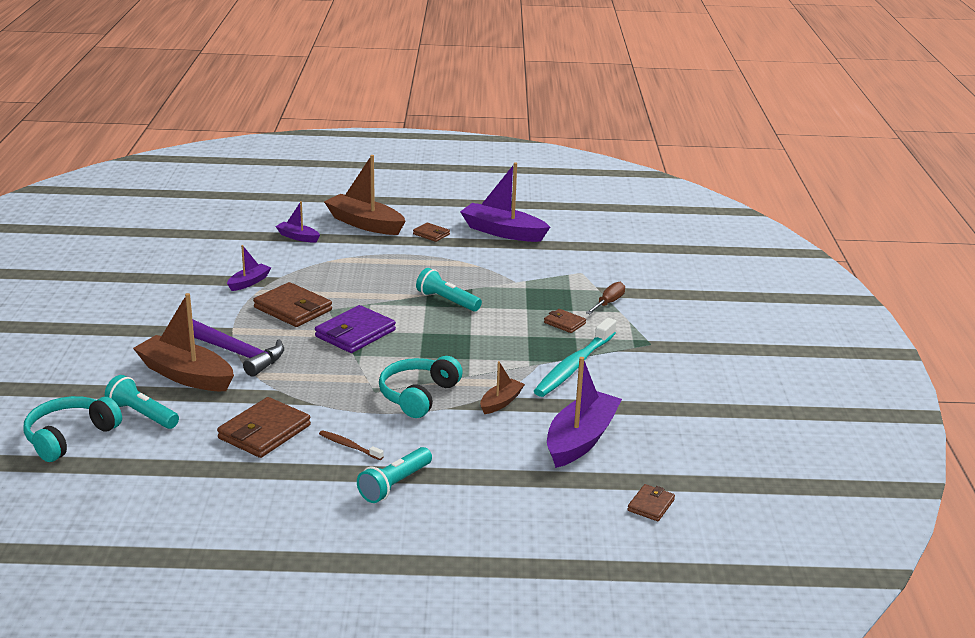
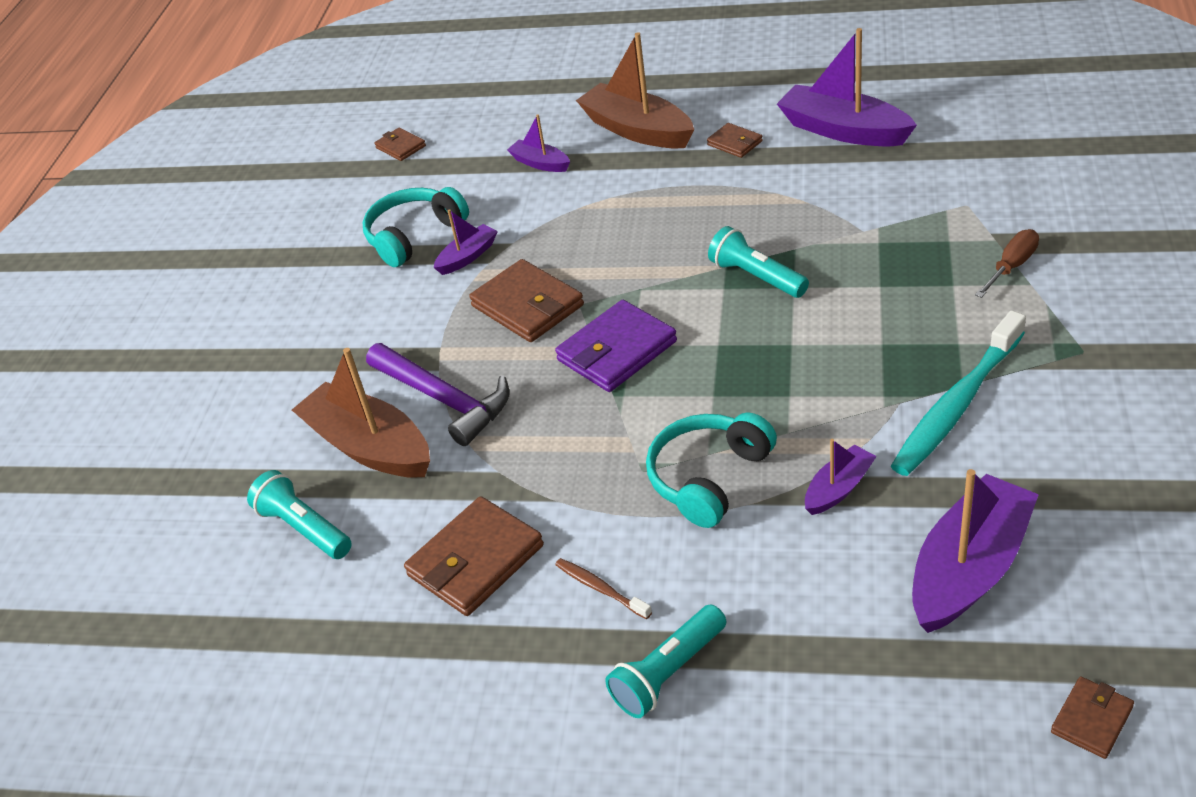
camera: 15 degrees right, 15 degrees up
(69, 437) = (202, 576): turquoise headphones -> turquoise headphones (414, 235)
(501, 402) = (838, 488): brown boat -> purple boat
(564, 323) = (940, 313): brown wallet -> brown wallet (400, 147)

